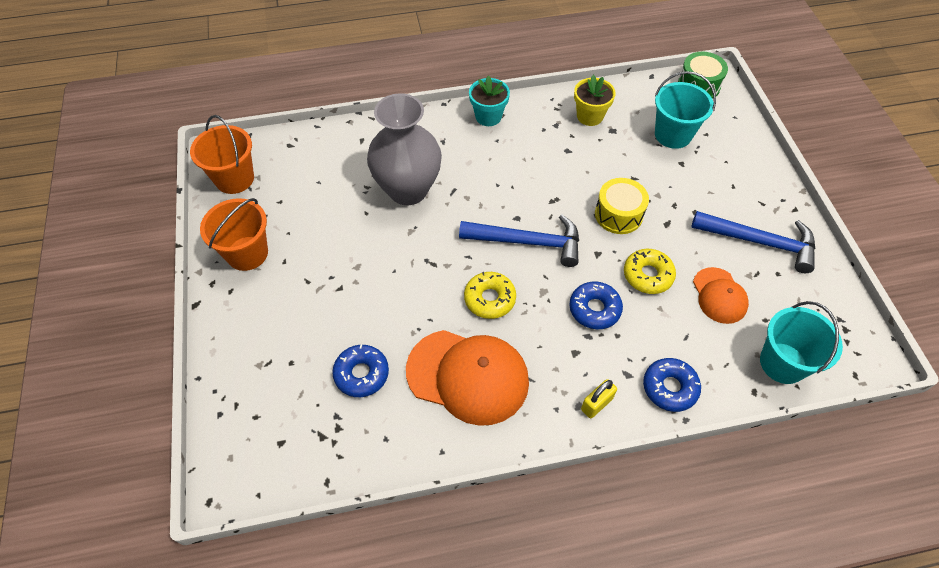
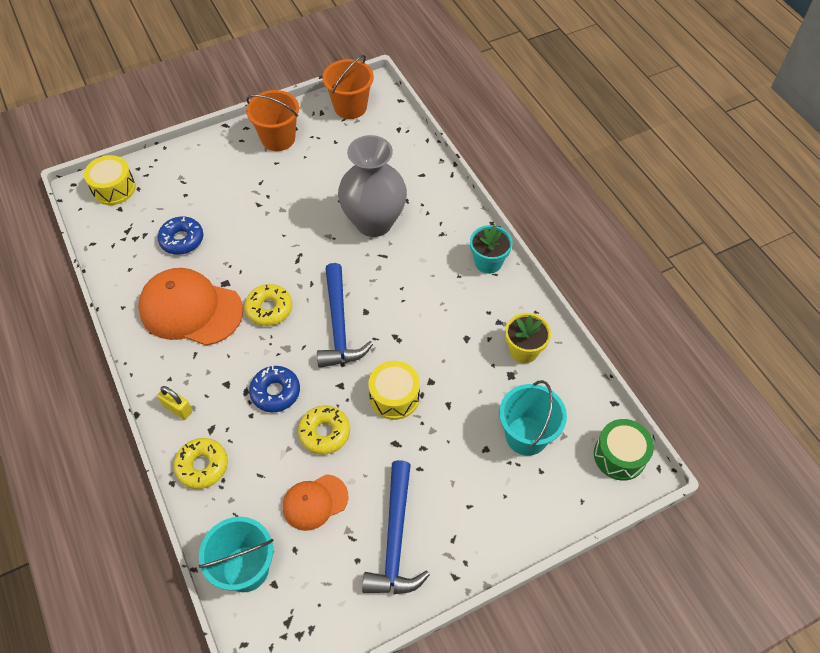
camera: 75 degrees right, 0 degrees up
(242, 447) = (114, 188): none -> yellow drum
(468, 376) = (190, 309): orange cap -> orange cap turned 105 degrees clockwise
(669, 388) = (202, 466): blue donut -> yellow donut

